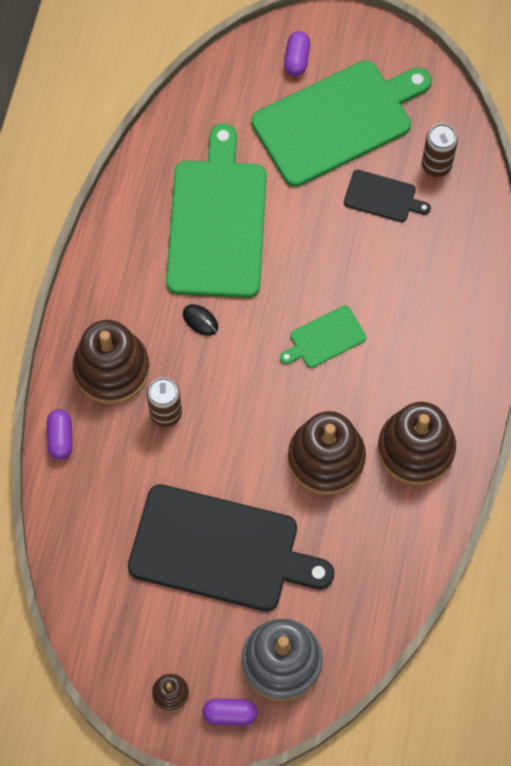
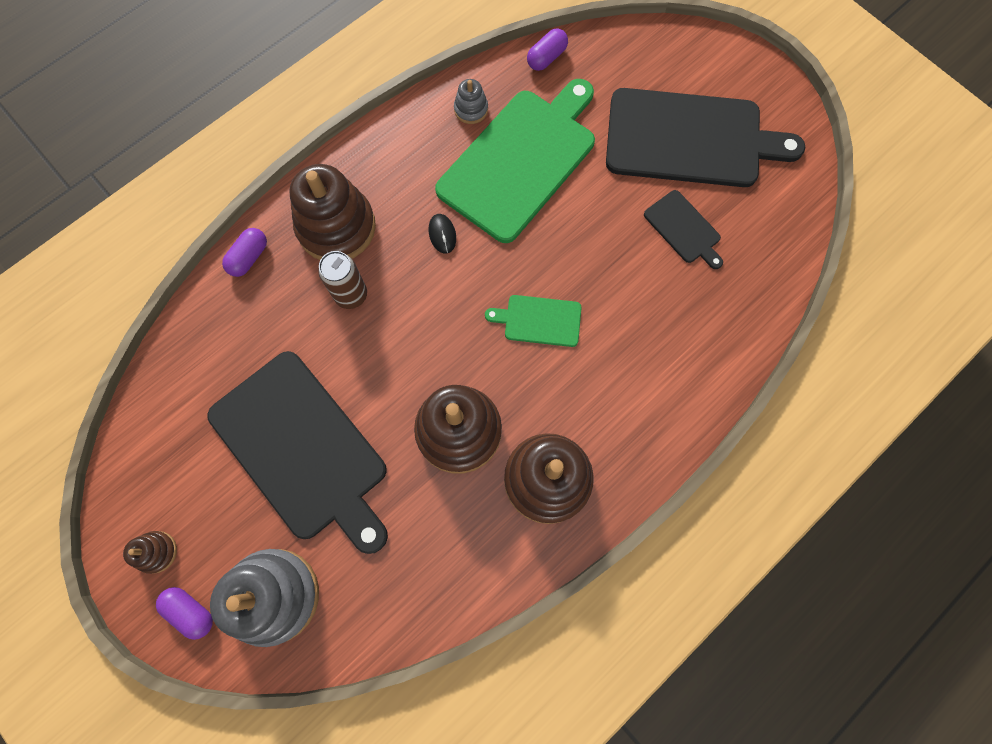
camera: 35 degrees right, 5 degrees up
(145, 205) = (471, 109): none -> grey stacking toy
(297, 59) = (691, 68): purple capsule -> purple capsule (546, 58)
(337, 121) = (690, 139): green cutting board -> black cutting board
(436, 166) = (754, 232): brown can -> none

